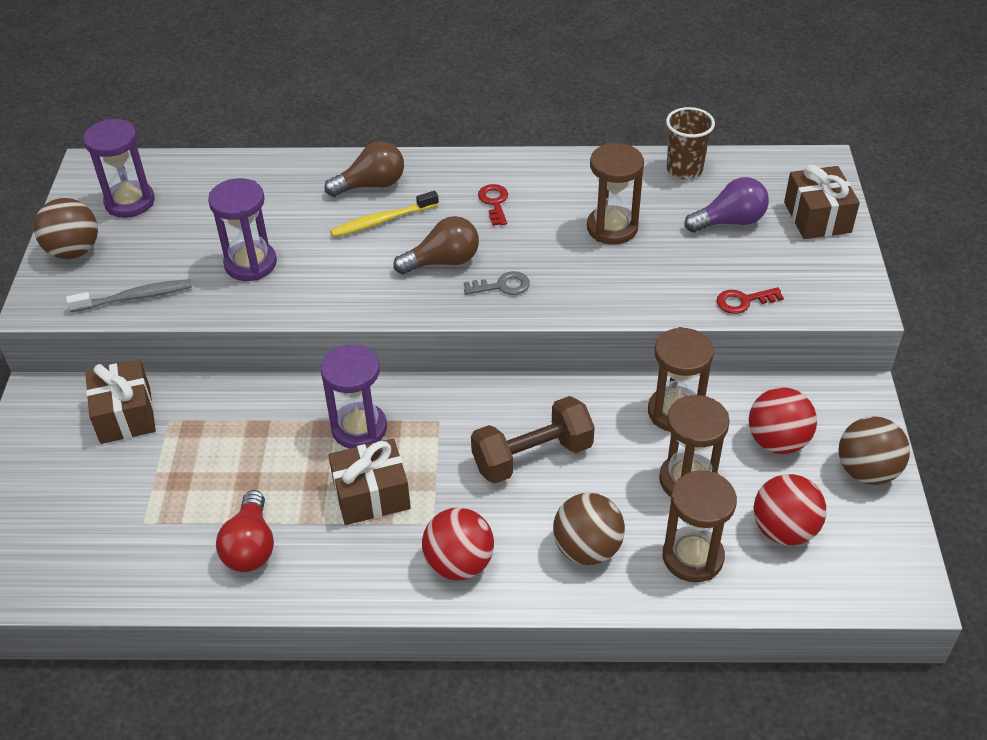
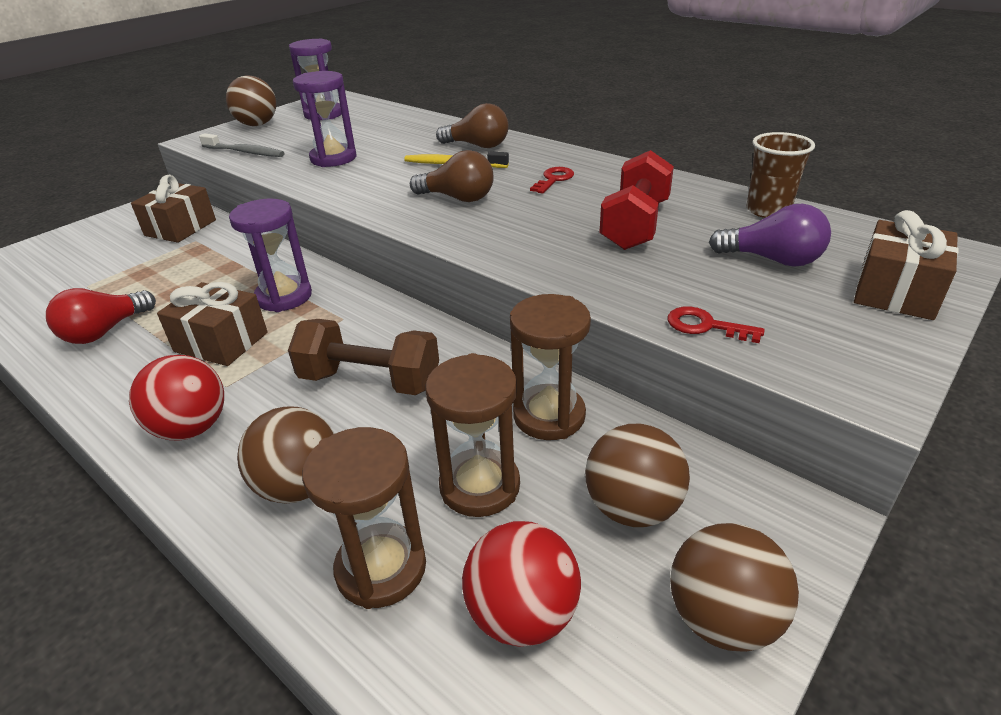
camera: 40 degrees right, 10 degrees down
(502, 286) = (479, 227): grey key -> none
(612, 228) = (635, 225): brown hourglass -> red dumbbell
(777, 441) = (632, 508): red ball -> brown ball

